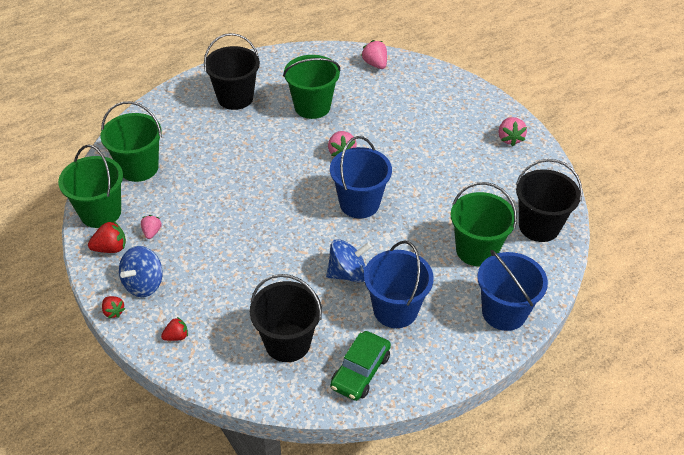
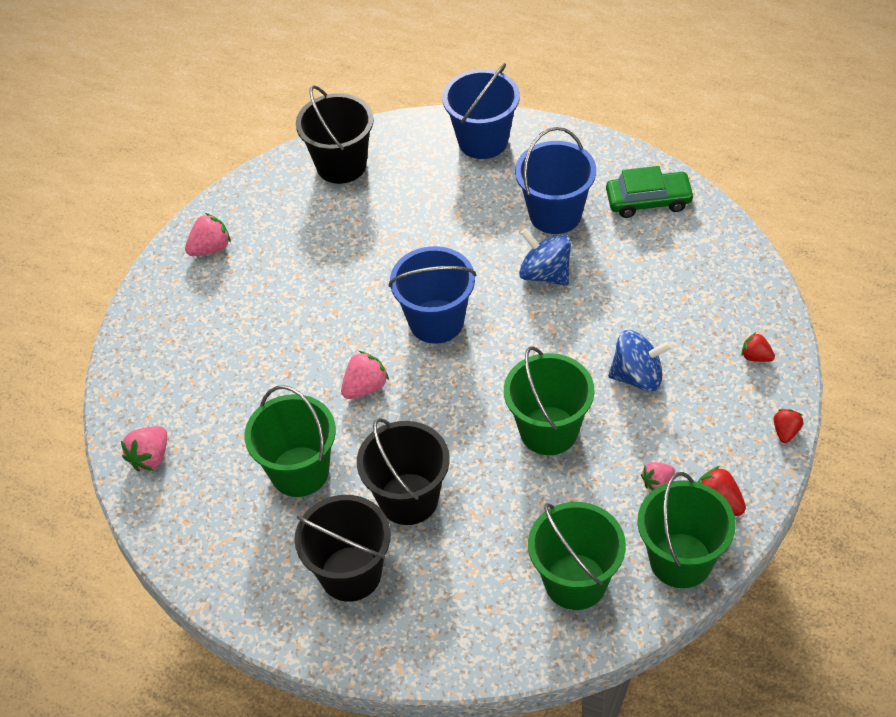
camera: 120 degrees left, 5 degrees up
(144, 284) = (728, 433): blue spinning top -> blue spinning top (638, 376)
(287, 343) = (673, 268): black bucket -> black bucket (408, 499)
(476, 250) = (419, 195): green bucket -> green bucket (549, 431)

